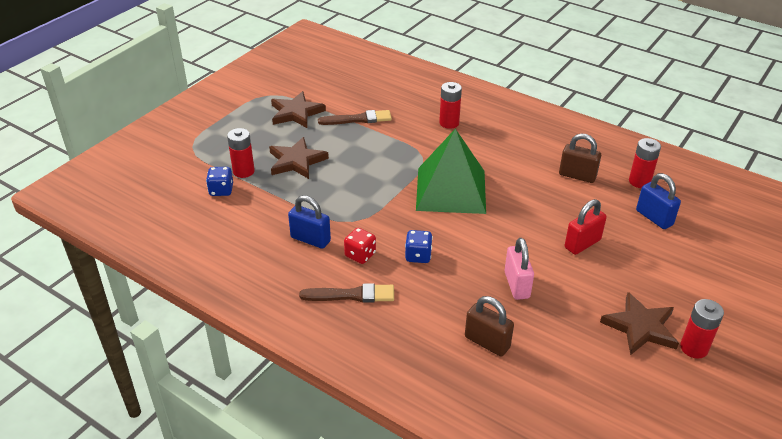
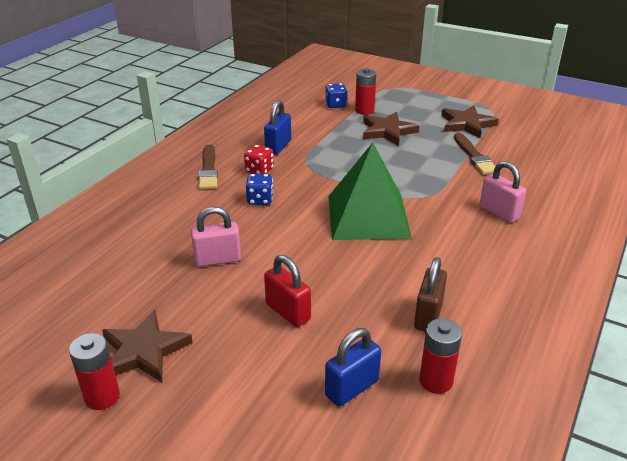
camera: 85 degrees right, 5 degrees down
(449, 123) = (499, 212): red battery -> pink padlock
(487, 342) = (141, 240): brown padlock -> none

